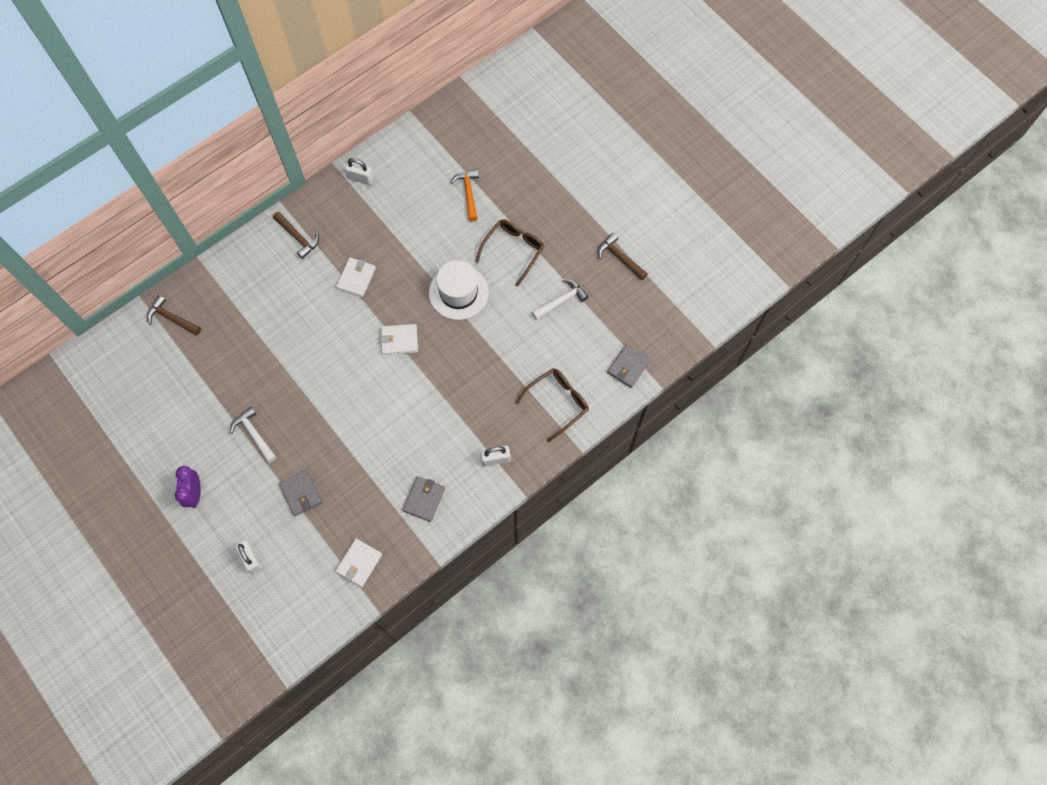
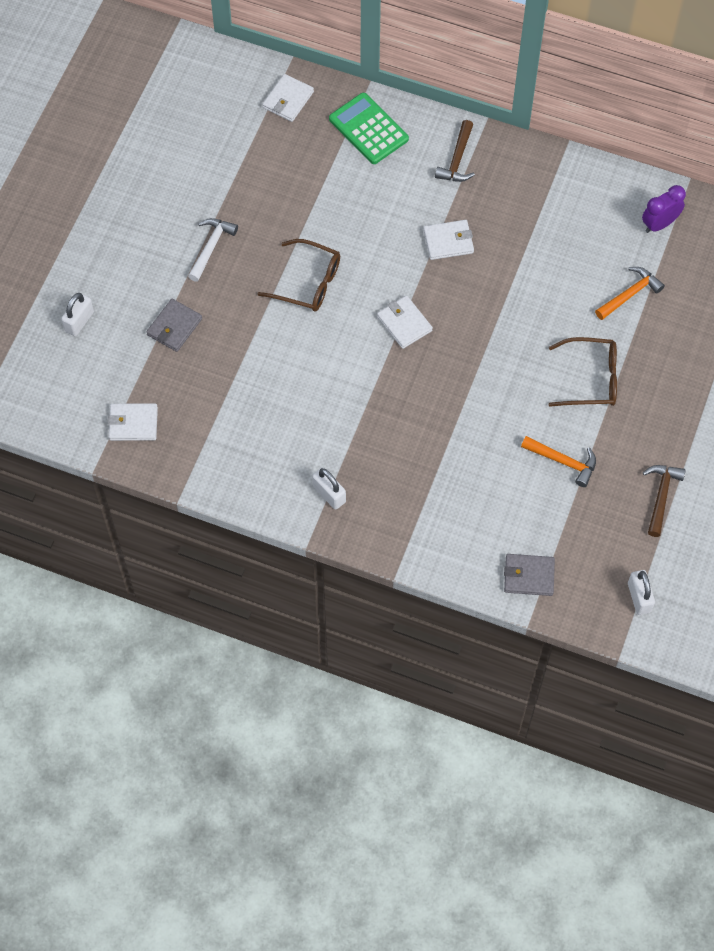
camera: 60 degrees right, 5 degrees down
(172, 318) = (288, 100): brown hammer -> white wallet
(194, 493) = (116, 231): purple clock -> purple clock (659, 224)
(234, 279) = (368, 129): none -> green calculator
(360, 178) = (570, 178): white padlock -> white padlock (639, 597)
(424, 499) = (239, 447): grey wallet -> none
(458, 292) = (500, 351): white hat -> none
(557, 403) = (435, 523): brown glasses -> brown glasses (308, 282)
(561, 300) = (563, 461): white hammer -> orange hammer

